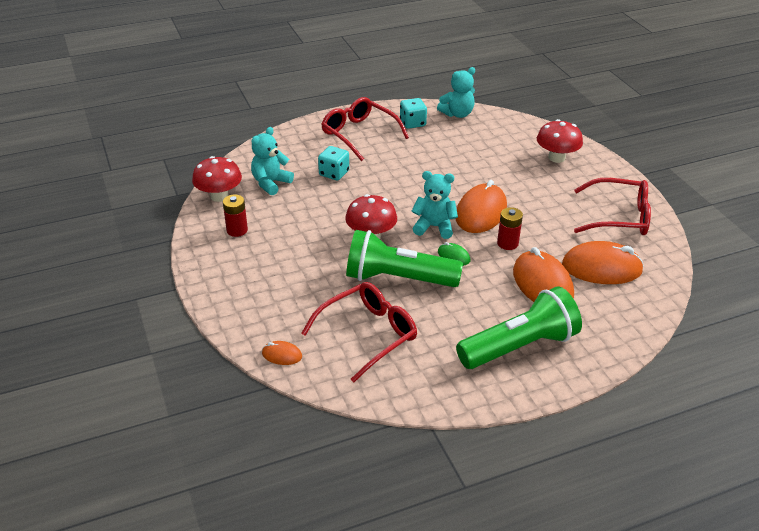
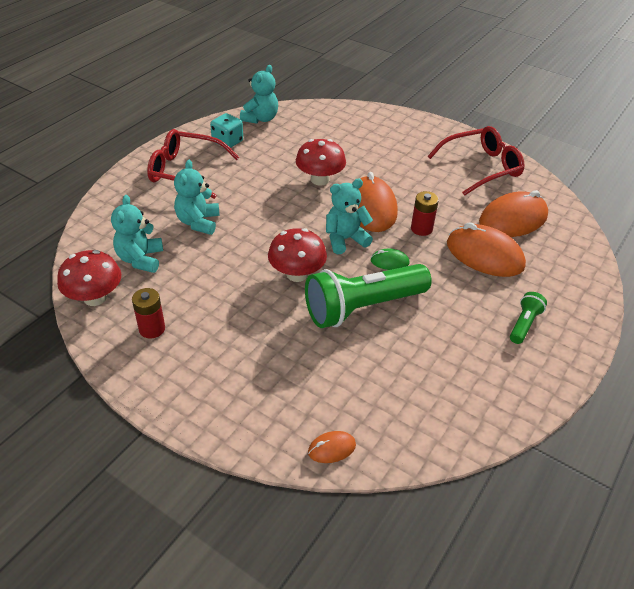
camera: 35 degrees left, 5 degrees up
(334, 173) = (198, 222): turquoise dice -> turquoise teddy bear
(368, 334) = (391, 380): red glasses -> none
(519, 346) = (524, 324): green flashlight -> green flashlight, size x0.45
(556, 158) = (383, 131): red mushroom -> red mushroom (320, 179)

